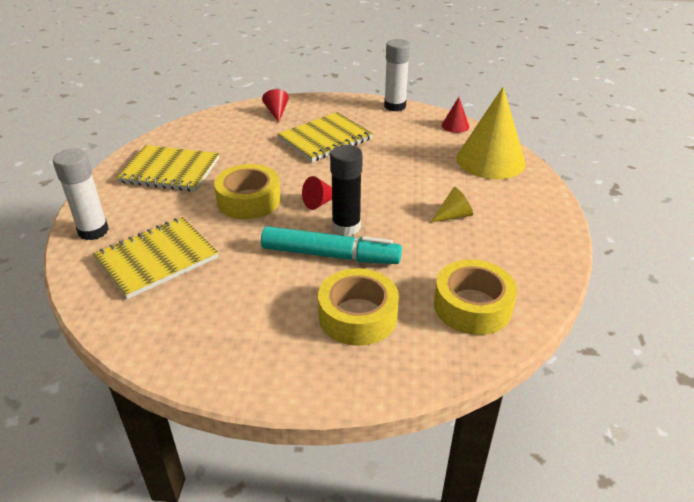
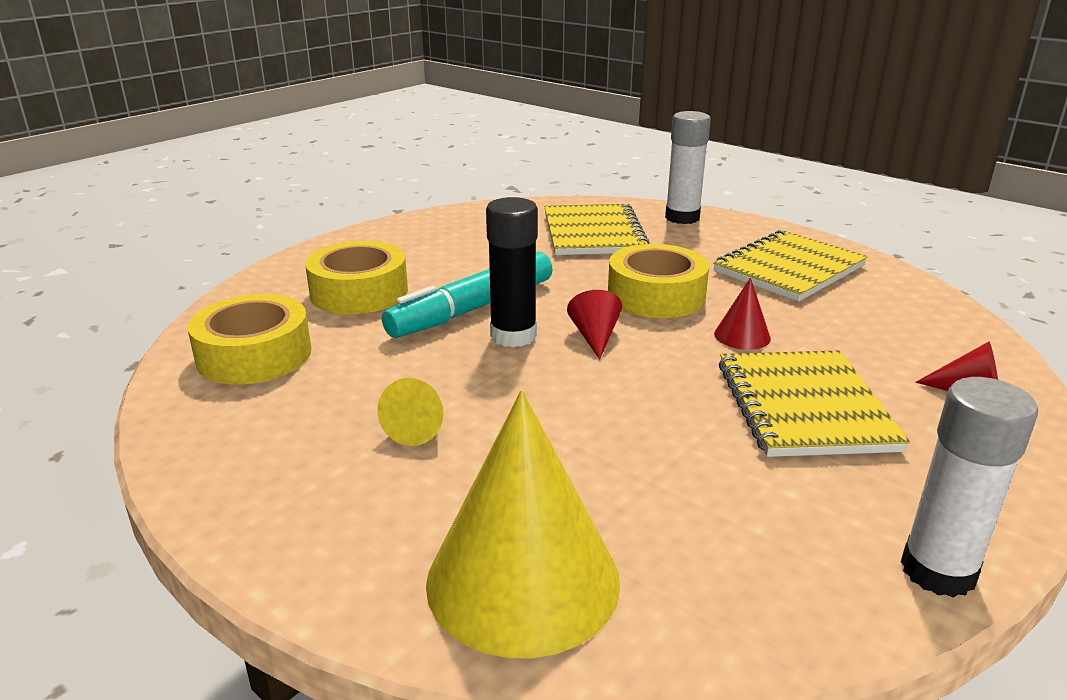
camera: 125 degrees right, 10 degrees down
(455, 126) = (745, 625): red cone -> red cone (742, 336)

